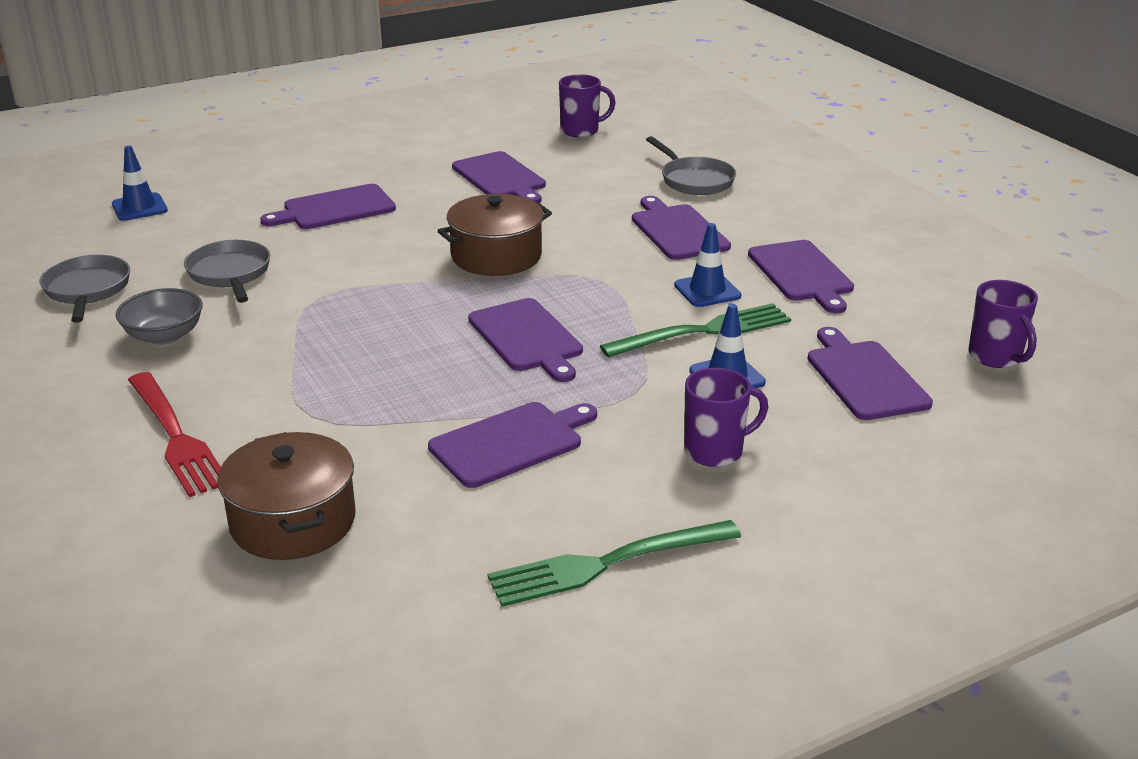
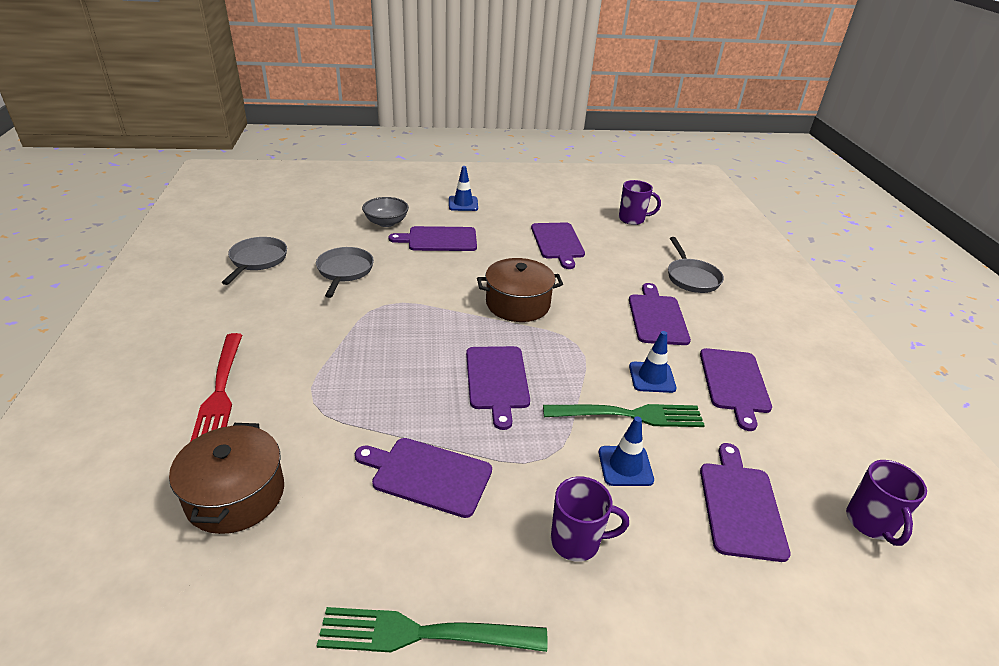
camera: 20 degrees right, 5 degrees up
(139, 207) = (329, 210): blue traffic cone -> blue traffic cone (463, 204)
(164, 336) = (273, 307): grey bowl -> grey bowl (386, 222)
(511, 443) = (427, 475): purple cutting board -> purple cutting board turned 150 degrees counterclockwise

